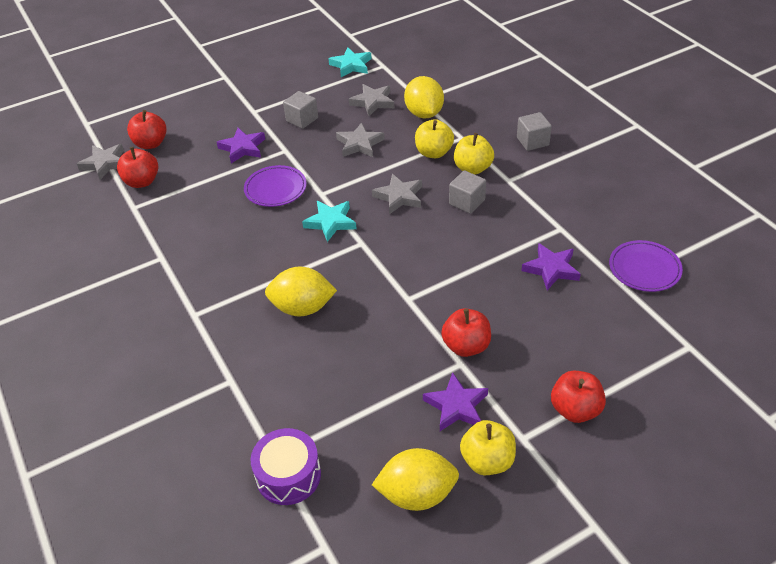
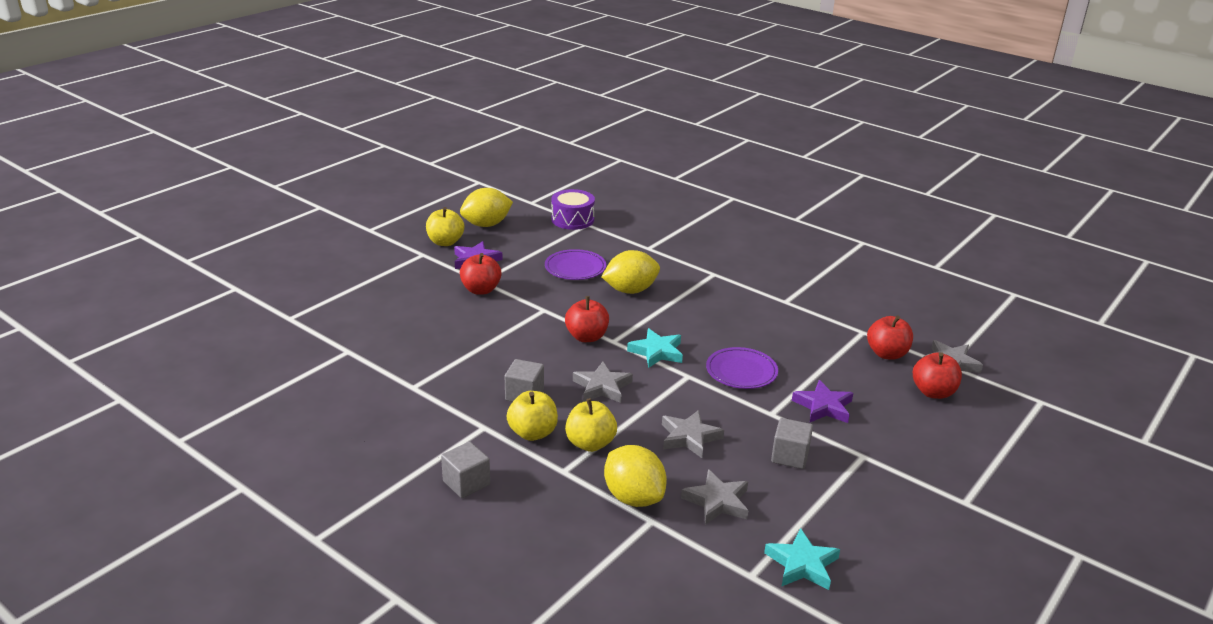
camera: 155 degrees right, 15 degrees down
(551, 269) = (418, 350): purple star -> none
(575, 409) = (386, 271): red apple -> red apple (586, 337)
(644, 269) = (324, 366): purple plate -> purple plate (575, 268)

